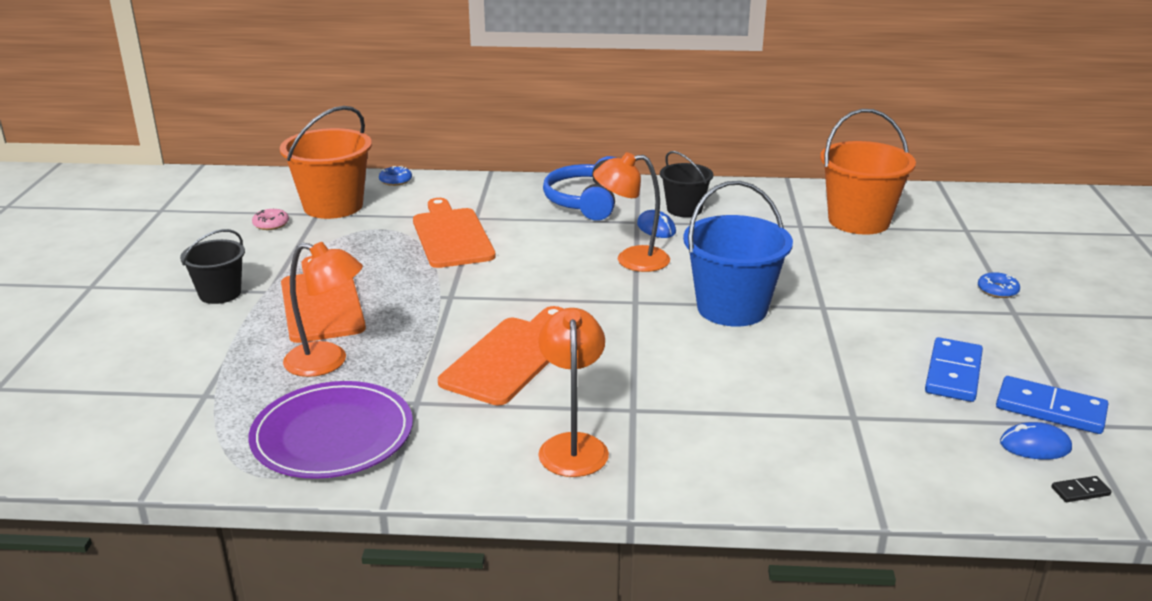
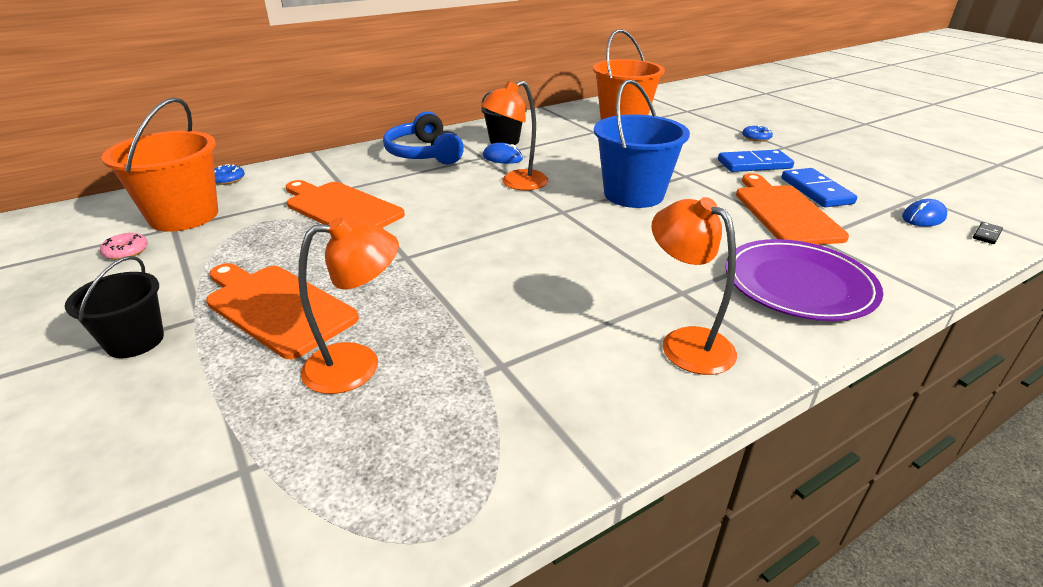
camera: 35 degrees left, 5 degrees up
(332, 435) = (460, 441): purple plate -> purple plate (798, 284)
(509, 357) = (529, 289): orange cutting board -> orange cutting board (784, 212)
(1050, 409) = (892, 193): blue domino -> blue domino (754, 164)

